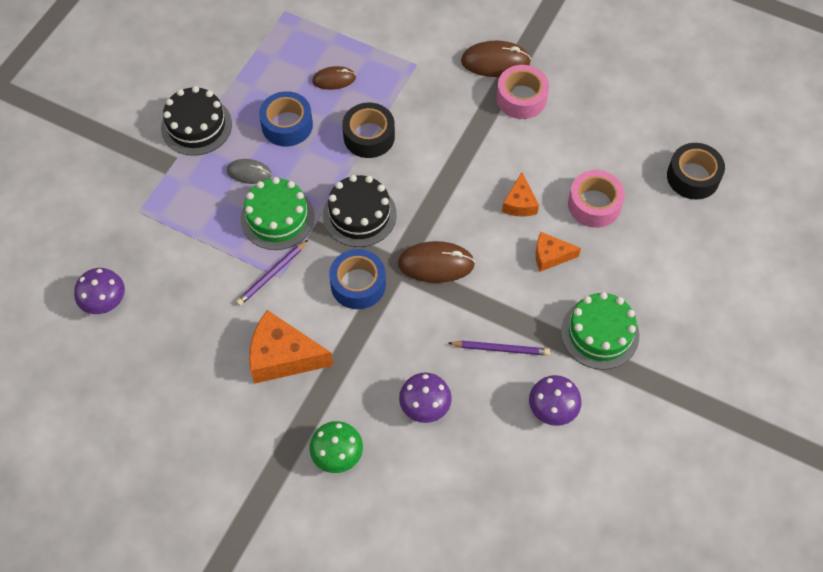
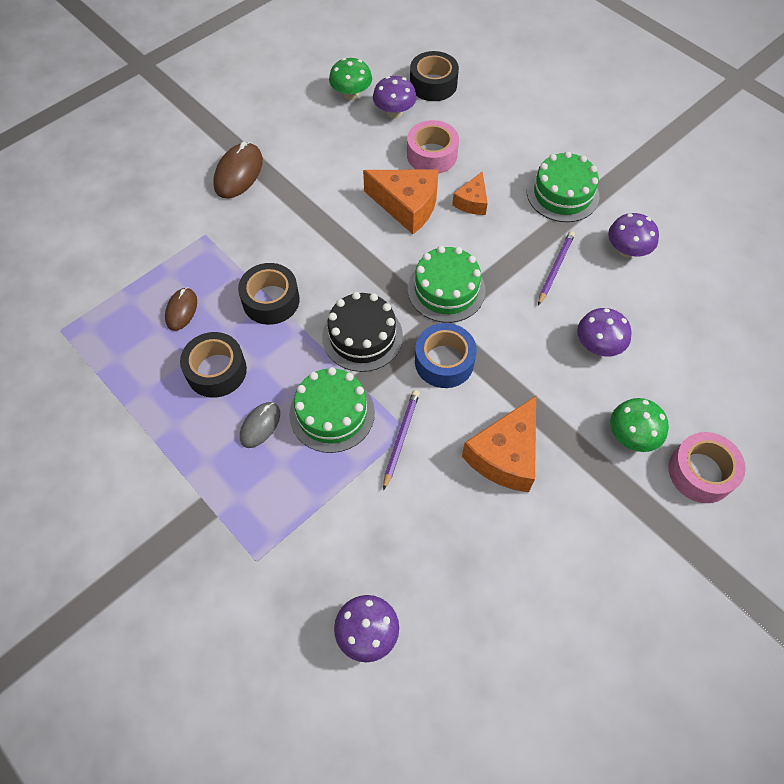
camera: 70 degrees left, 0 degrees up
(196, 126) = (167, 464): black cake -> none
(272, 274) = (401, 438): purple pencil -> purple pencil turned 135 degrees counterclockwise
(287, 125) = (216, 371): blue tape -> black tape
(436, 264) = (446, 289): brown mouse -> green cake
(519, 203) = (407, 206): orange cheese -> orange cheese, size x1.76
(521, 98) = (291, 168): pink tape -> pink tape (700, 472)
(635, 156) = (394, 112): none -> purple mushroom
(640, 112) = (351, 94): none -> green mushroom

